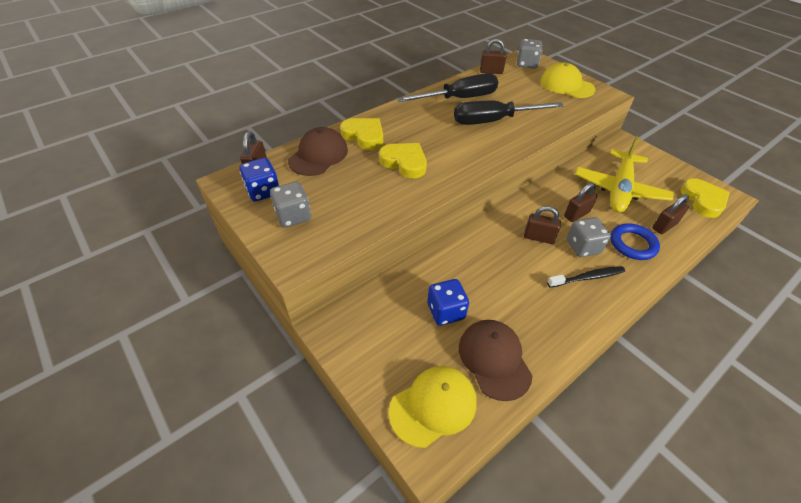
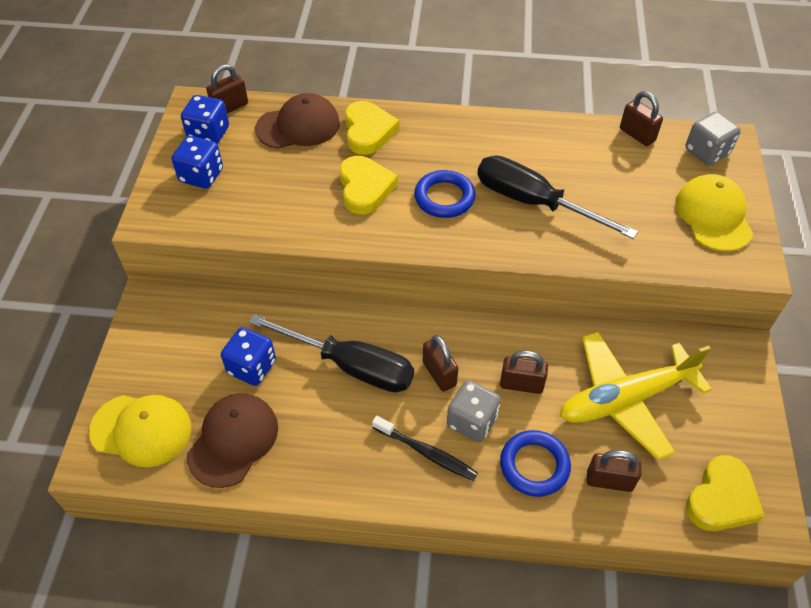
camera: 45 degrees right, 5 degrees up
(293, 216) = (201, 175): grey dice -> blue dice
(451, 143) = (444, 197): none -> blue ring
(459, 99) = (536, 148): black screwdriver -> black screwdriver (350, 365)

